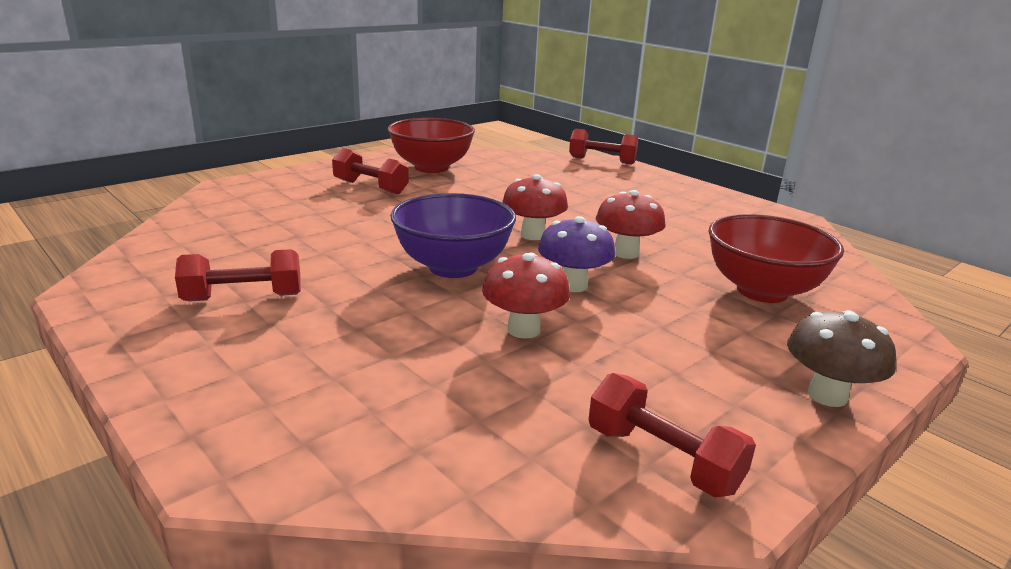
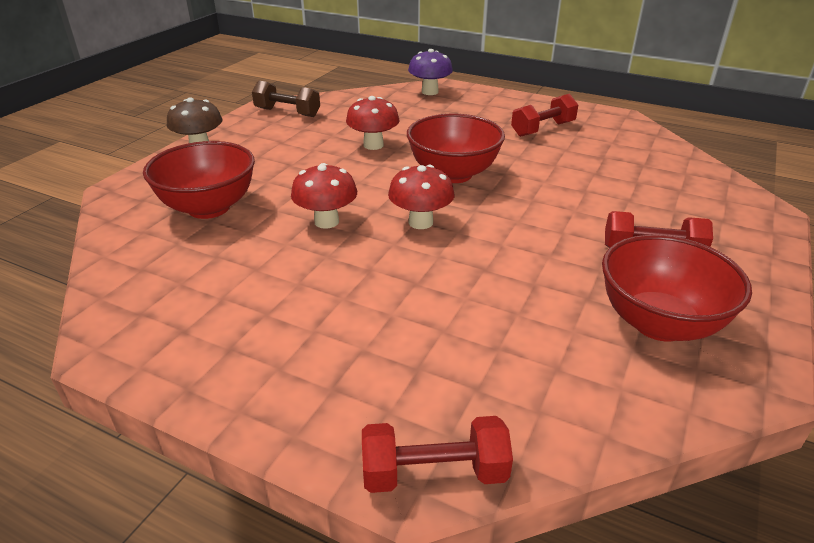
camera: 160 degrees right, 10 degrees up
(453, 267) = (453, 174): purple bowl -> red bowl
(573, 285) = (358, 179): purple mushroom -> purple mushroom (430, 92)
(662, 459) = (287, 112): red dumbbell -> brown dumbbell

